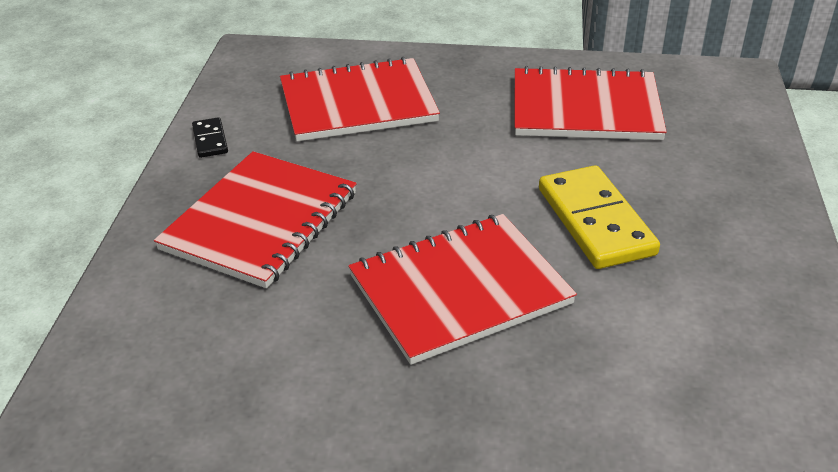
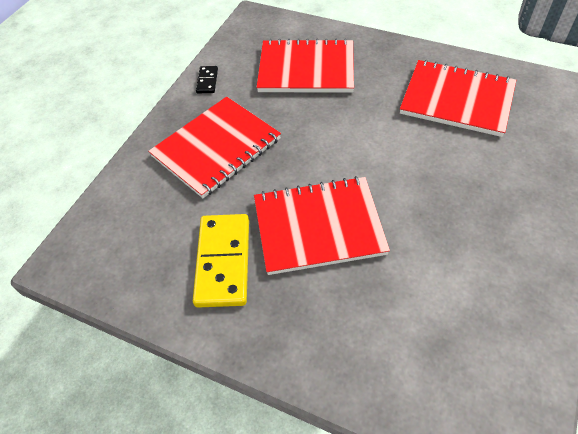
camera: 20 degrees right, 15 degrees up
(595, 221) = (427, 193): yellow domino -> yellow domino (223, 261)

